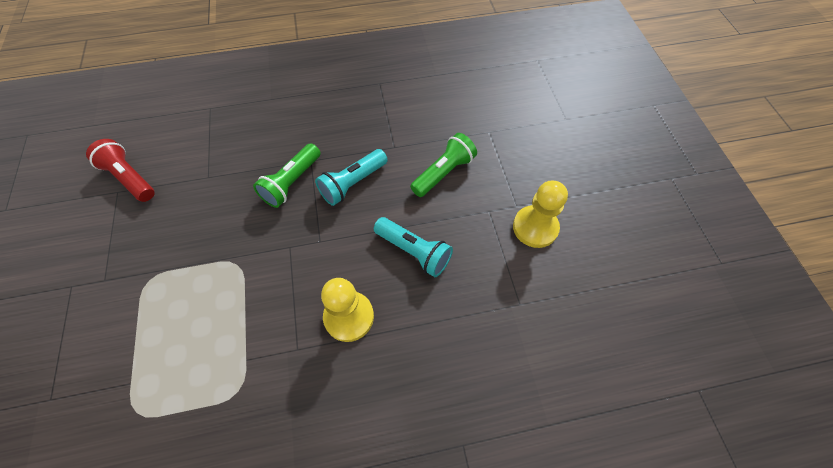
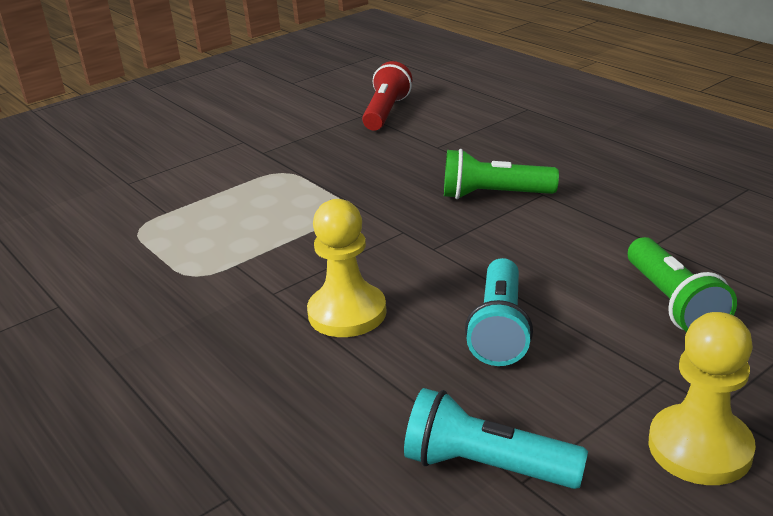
camera: 65 degrees right, 30 degrees down
(352, 183) = (548, 236): turquoise flashlight -> turquoise flashlight (486, 466)
(443, 173) = (673, 304): green flashlight -> green flashlight turned 60 degrees clockwise

